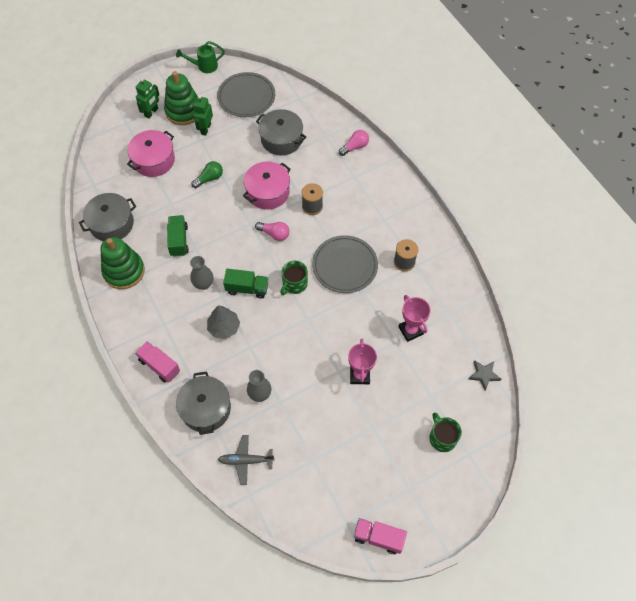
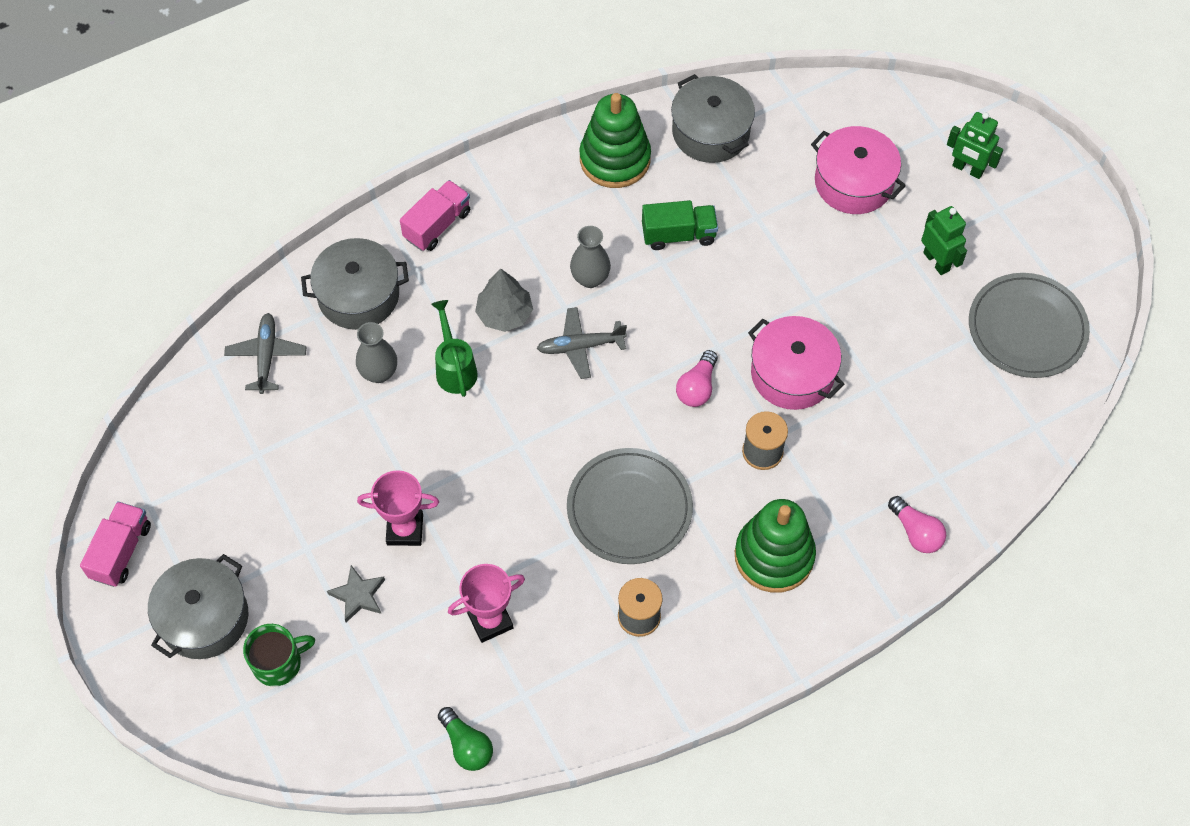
camera: 90 degrees right, 0 degrees up
(183, 111) = (977, 221): green stacking toy -> green stacking toy (774, 556)
(204, 66) = (1098, 249): green watering can -> green watering can (455, 368)
(205, 129) = (936, 261): green robot -> green robot turned 45 degrees clockwise
(209, 178) = (817, 274): green light bulb -> green light bulb (466, 745)
(247, 288) = (581, 346): green truck -> grey plane
(281, 139) = (923, 395): grey pot -> grey pot (204, 617)
(294, 284) = (589, 422): green mug -> none
(484, 375) = (393, 747): grey star -> grey star (358, 595)

